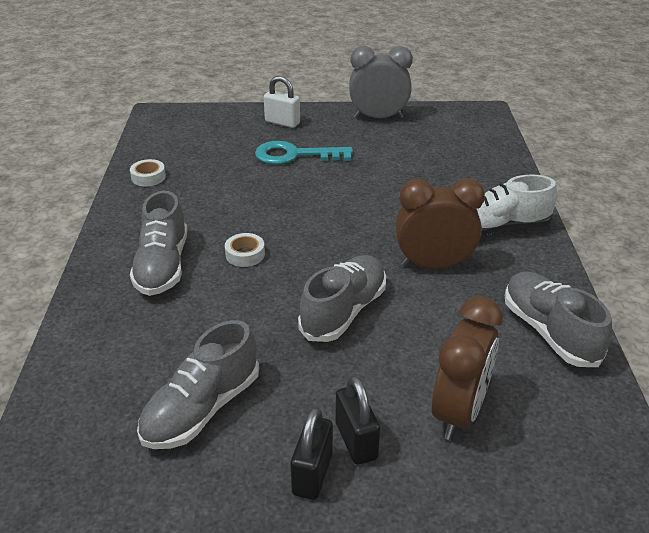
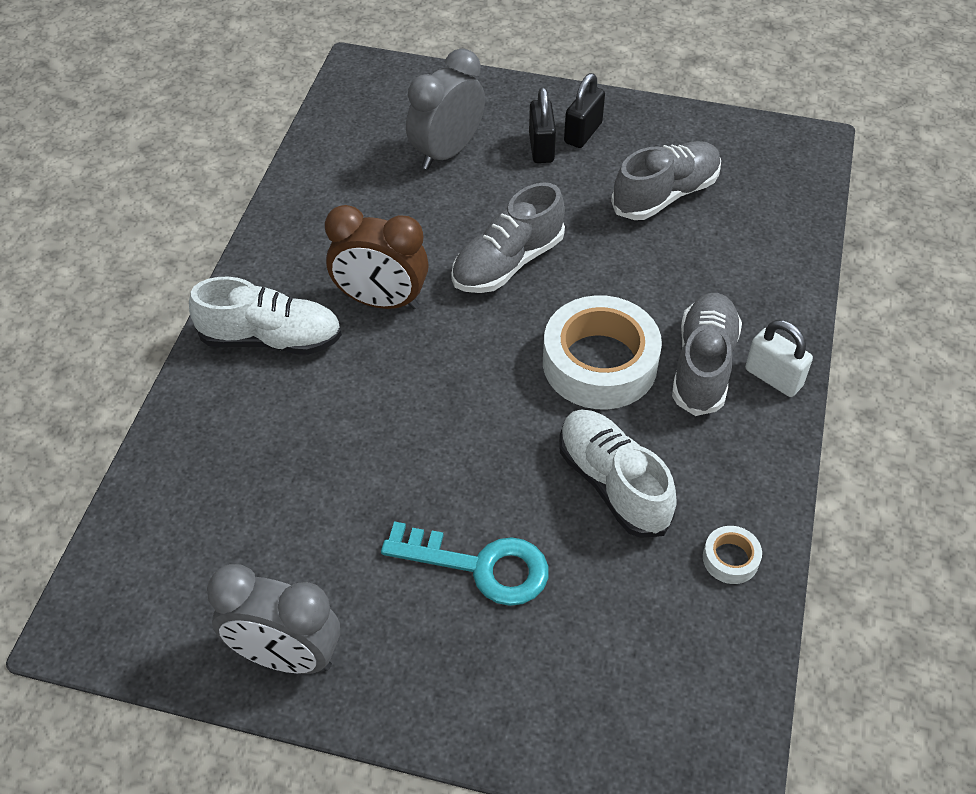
camera: 165 degrees left, 15 degrees up
(224, 196) = (613, 484): none -> white shoe
(245, 254) = (600, 363): white tape -> white tape, size x2.31
(282, 122) = (474, 684): white padlock -> white padlock (773, 377)
(459, 412) = (447, 152): brown clock -> grey clock
(549, 332) = (316, 202): grey shoe -> none

